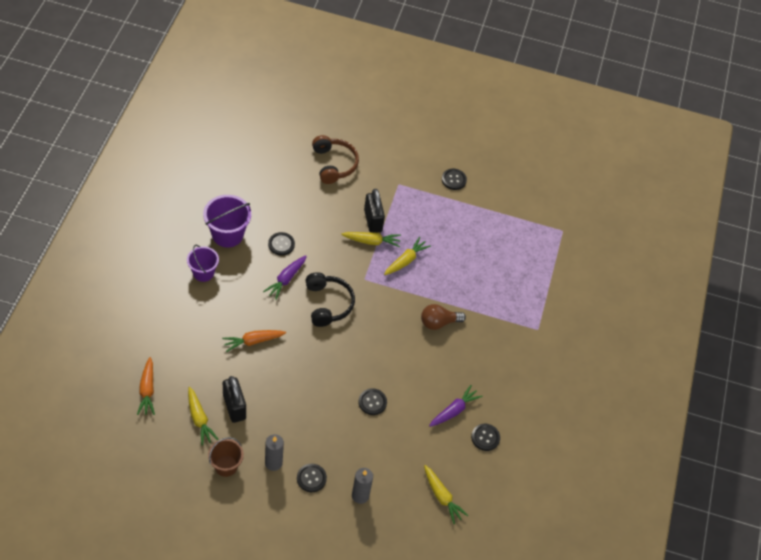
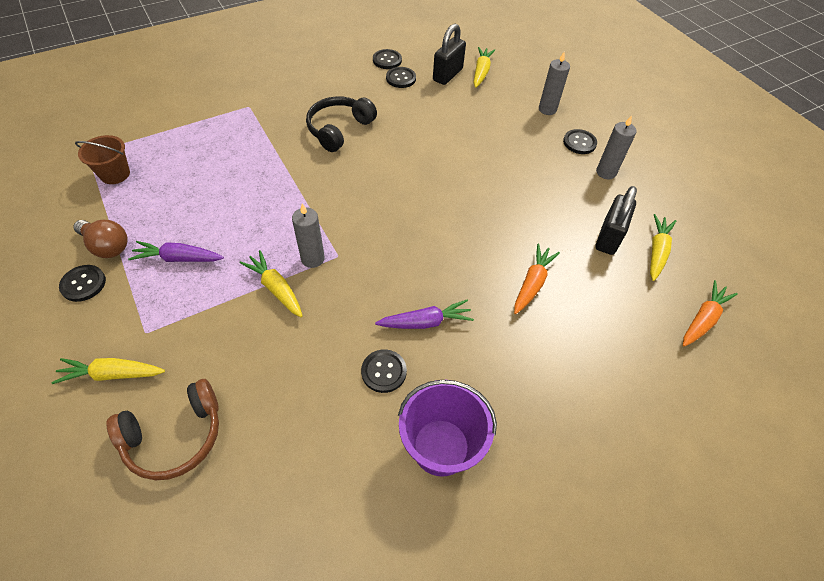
camera: 130 degrees left, 0 degrees up
(203, 273) = (524, 414): purple bucket -> none
(226, 466) = (656, 198): brown bucket -> brown bucket (115, 174)
(253, 341) = (532, 283): orange carrot -> orange carrot turned 90 degrees counterclockwise
(328, 304) = (408, 260): black headphones -> black headphones (339, 129)
(334, 164) = (175, 436): brown headphones -> brown headphones turned 150 degrees counterclockwise
(372, 402) = (464, 154): black button -> black button (387, 60)
(373, 220) = (240, 311): black padlock -> black padlock (447, 75)
(374, 268) = (312, 259): none -> grey candle
(406, 260) = (270, 240): yellow carrot -> yellow carrot (112, 374)
(438, 322) = (322, 167): brown light bulb -> brown light bulb (107, 246)
(454, 410) = (401, 106): purple carrot -> purple carrot (178, 258)

